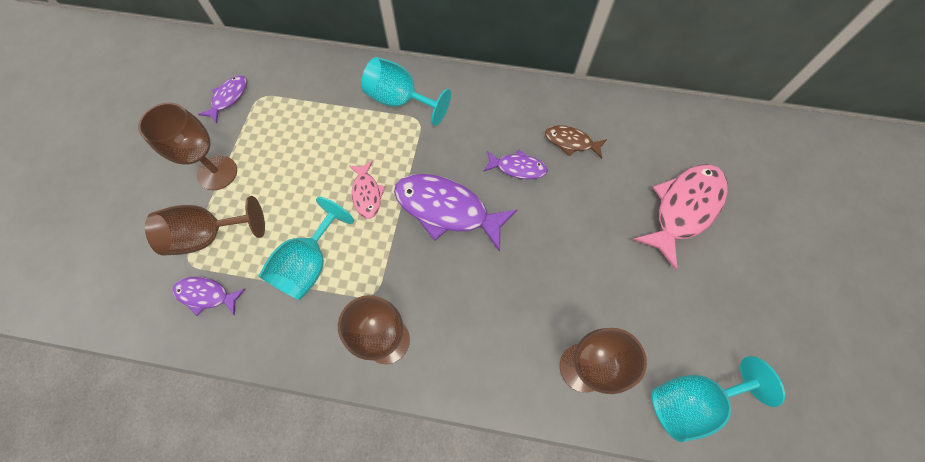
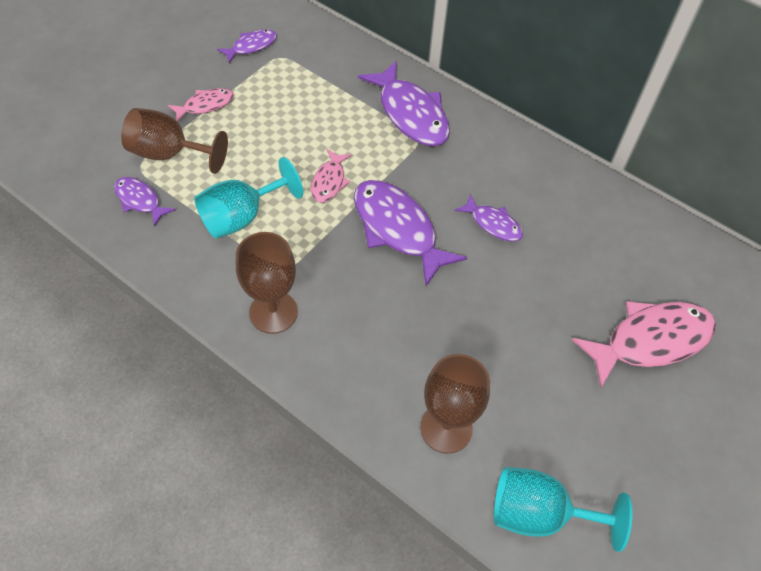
camera: 25 degrees right, 10 degrees down
(217, 173) = (205, 105): brown goblet -> pink fish
(400, 101) = (411, 114): turquoise goblet -> purple fish
(571, 142) = (565, 225): brown fish -> none

